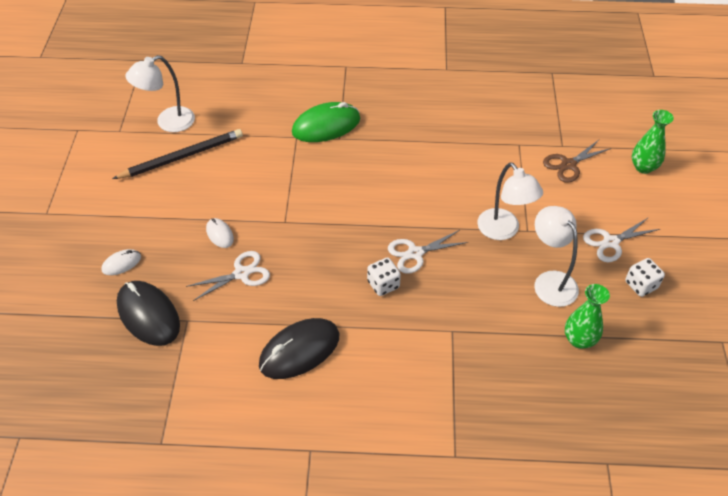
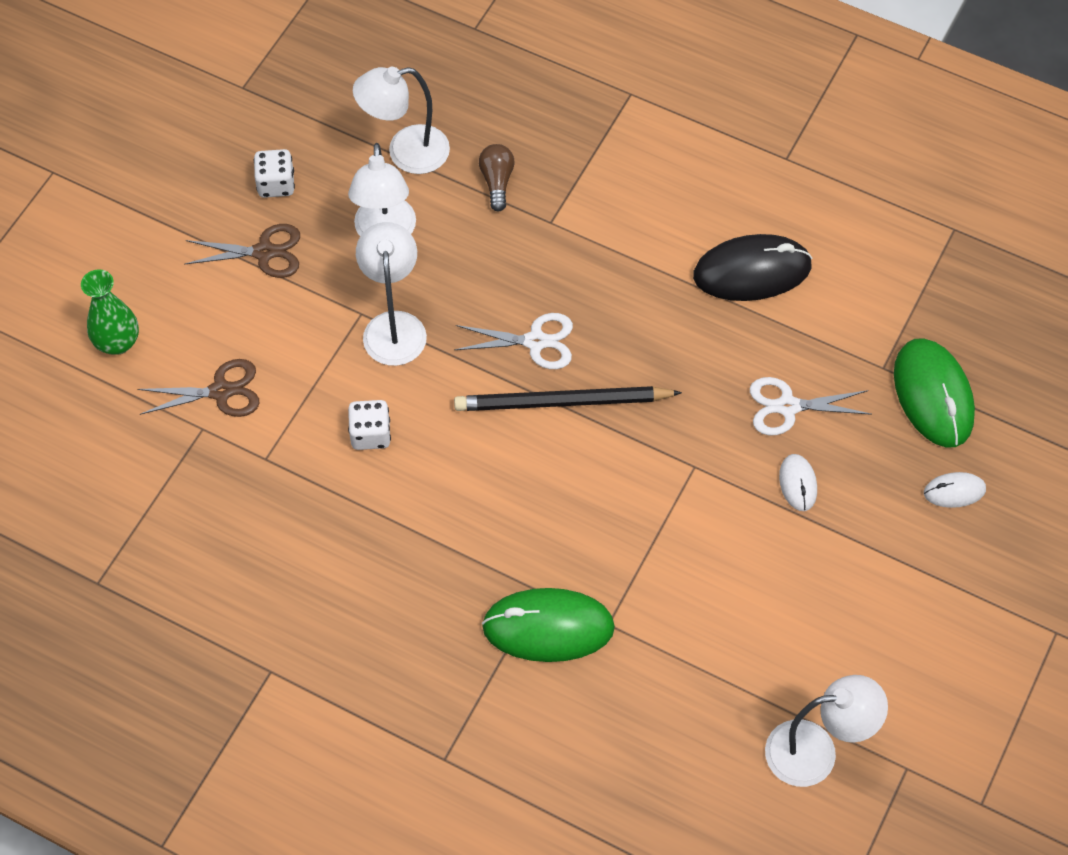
camera: 155 degrees left, 10 degrees up
(148, 315) = (933, 395): black mouse -> green mouse
(181, 157) = (813, 660): black pencil -> black pencil (563, 402)
(383, 284) = (603, 315): white dice -> white dice (370, 434)
(505, 344) = (497, 181): none -> brown light bulb
(579, 340) = (405, 153): green vase -> white lamp
(611, 242) = (264, 252): white scissors -> brown scissors

